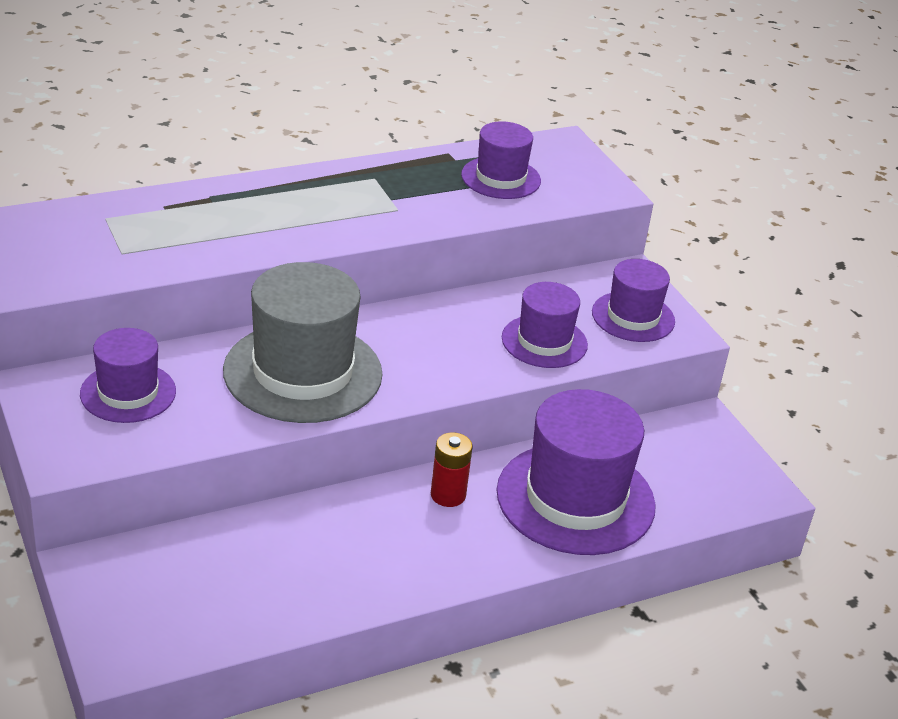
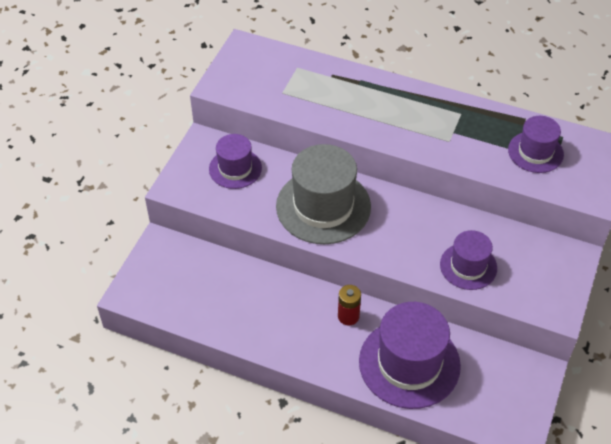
camera: 50 degrees right, 15 degrees up
(633, 317) = (540, 283): purple hat -> none

